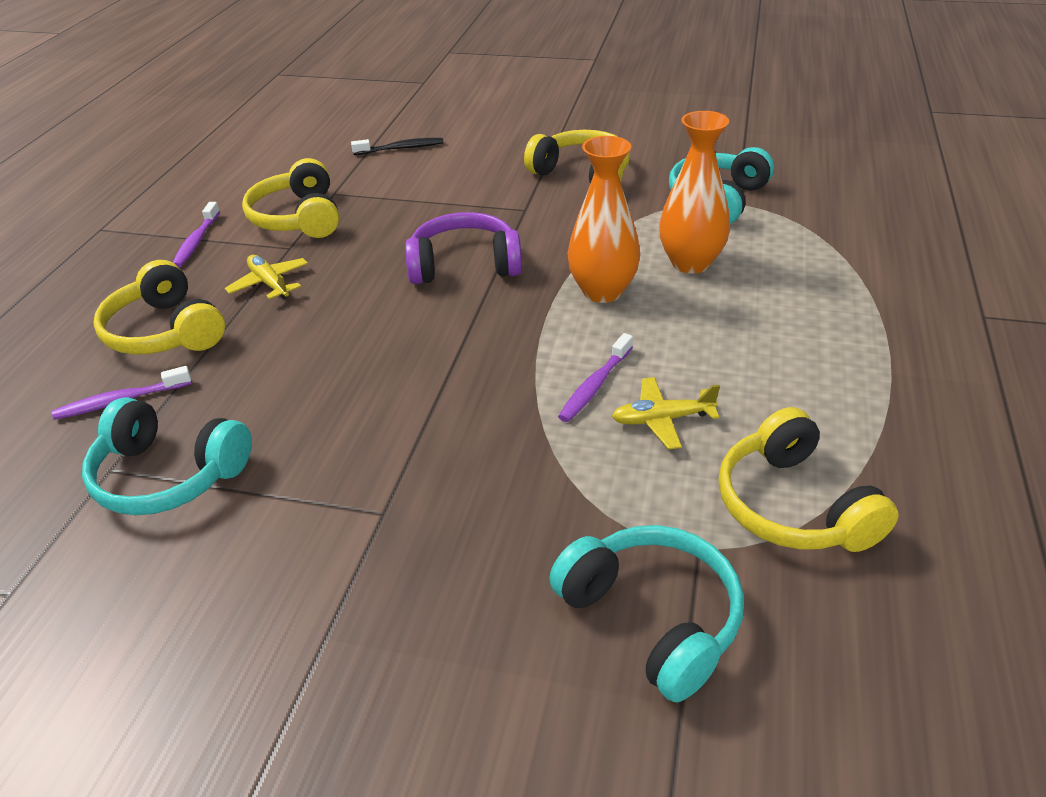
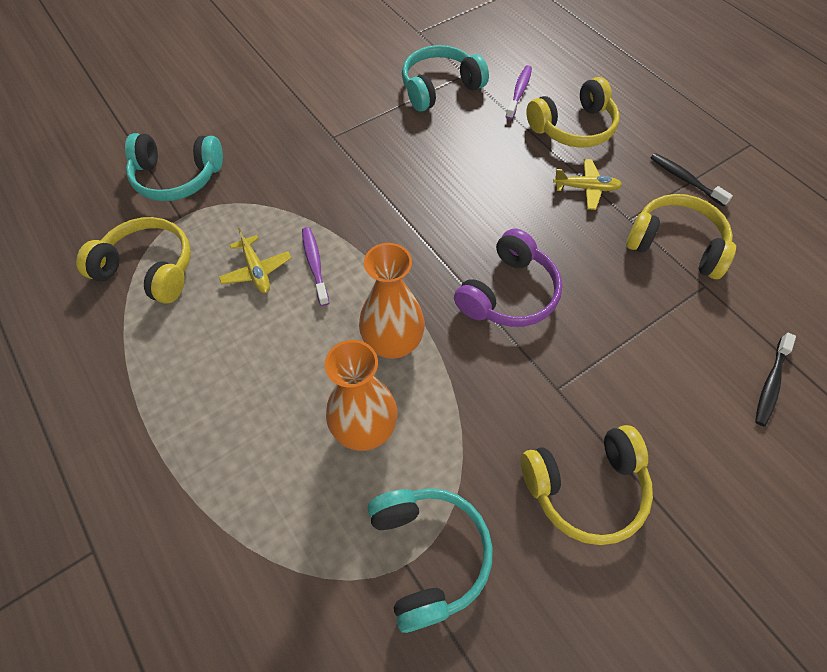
camera: 130 degrees right, 20 degrees up
(165, 331) = (573, 127): yellow headphones -> yellow headphones turned 150 degrees clockwise
(196, 242) = (685, 179): purple toothbrush -> black toothbrush
(662, 419) = (256, 270): yellow plane -> yellow plane turned 120 degrees clockwise

